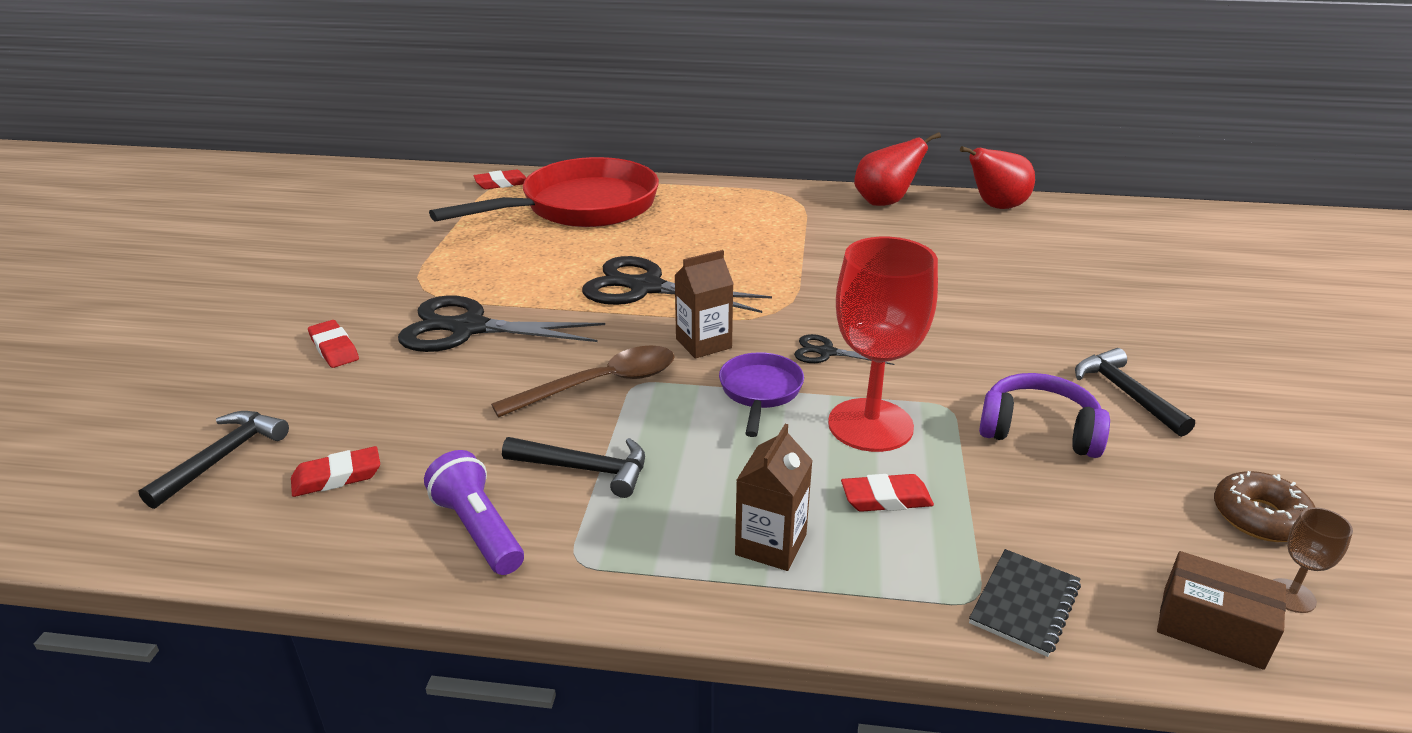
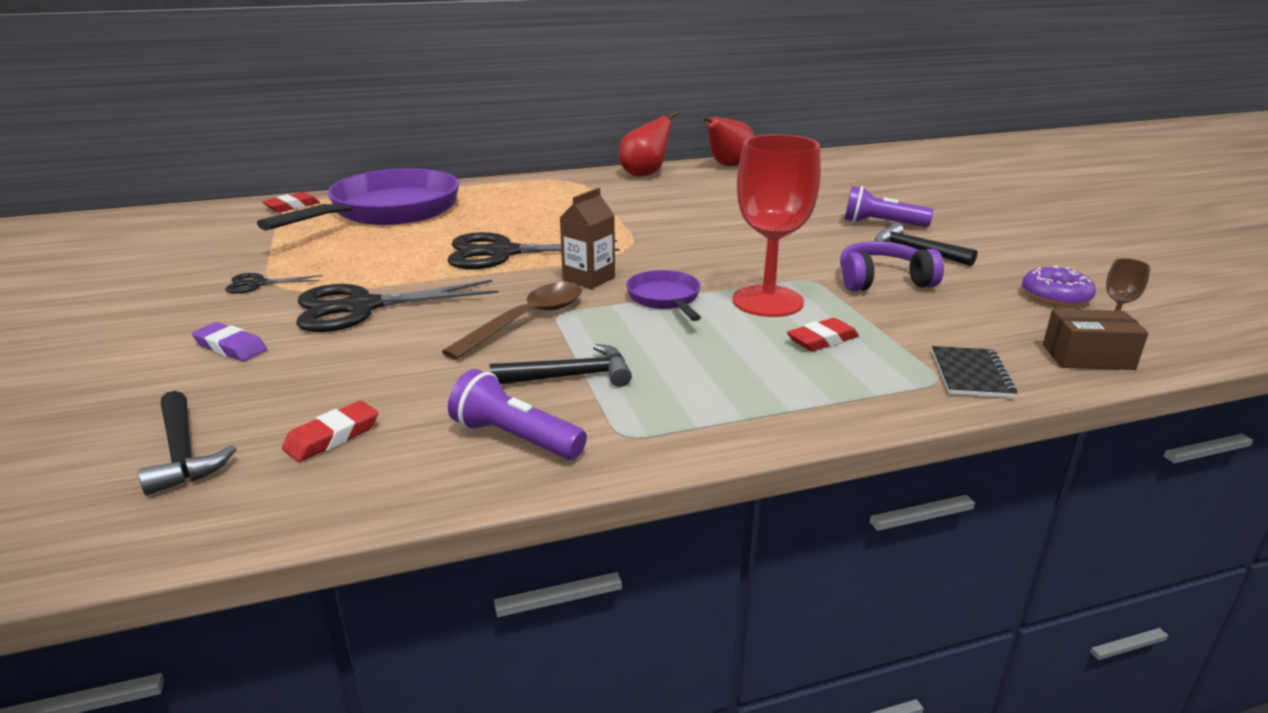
camera: 25 degrees left, 5 degrees down
(222, 458) = (183, 453): black hammer -> black hammer turned 150 degrees clockwise
(334, 348) = (230, 347): red eraser -> purple eraser
(581, 207) = (388, 211): red pan -> purple pan
(771, 544) = (768, 386): brown carton -> none
(826, 352) = (692, 266): black scissors -> black scissors (258, 284)
(1117, 340) = (881, 224): none -> purple flashlight
(1260, 517) = (1055, 296): brown donut -> purple donut

